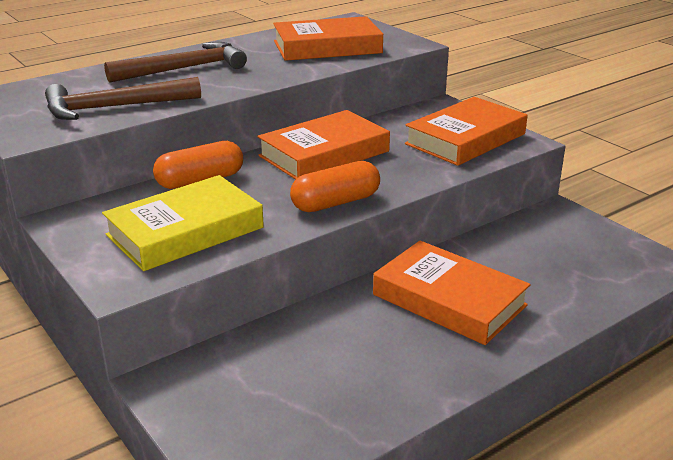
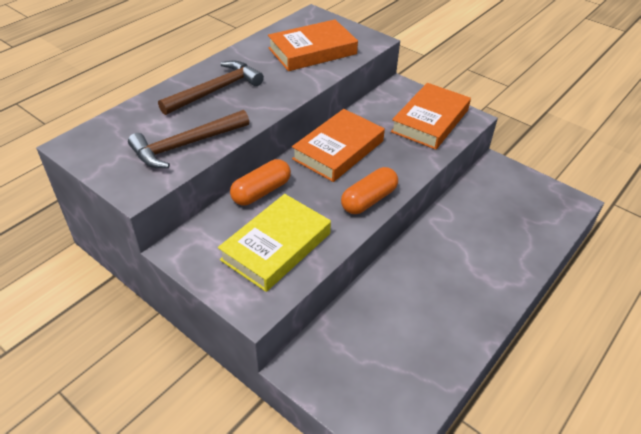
camera: 15 degrees left, 15 degrees up
(449, 300) = (455, 258): orange book -> none

